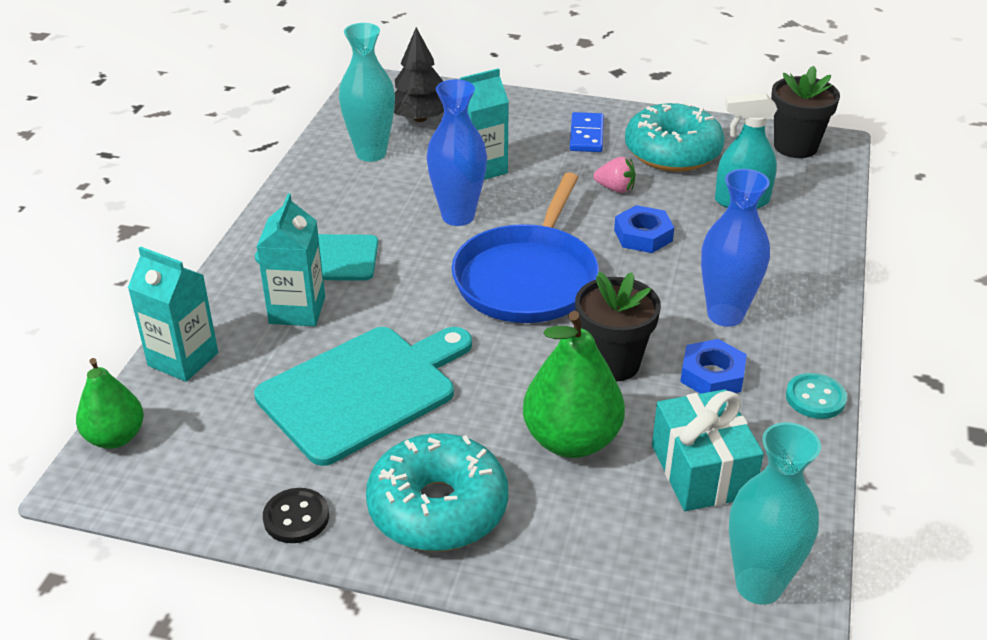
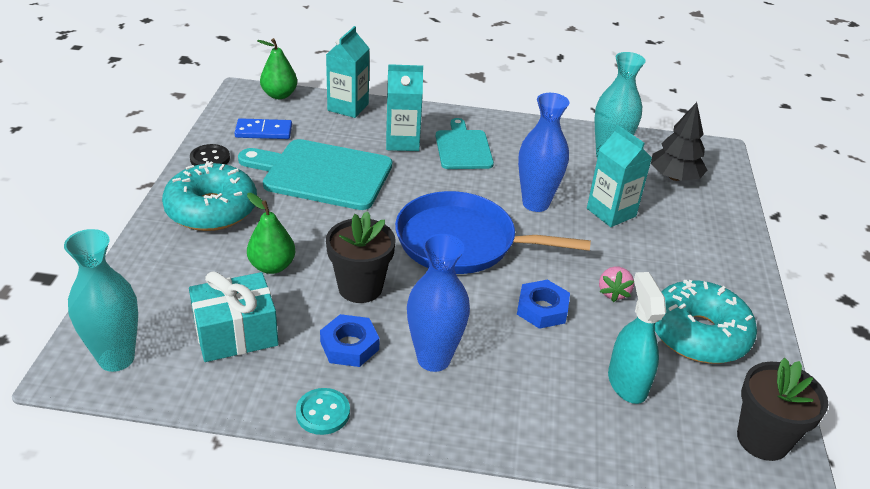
camera: 80 degrees right, 0 degrees up
(363, 390) = (322, 174): turquoise cutting board -> turquoise cutting board turned 150 degrees clockwise
(571, 440) = (272, 266): green pear -> green pear, size x0.64
(586, 135) = (699, 274): blue domino -> blue domino (263, 131)

